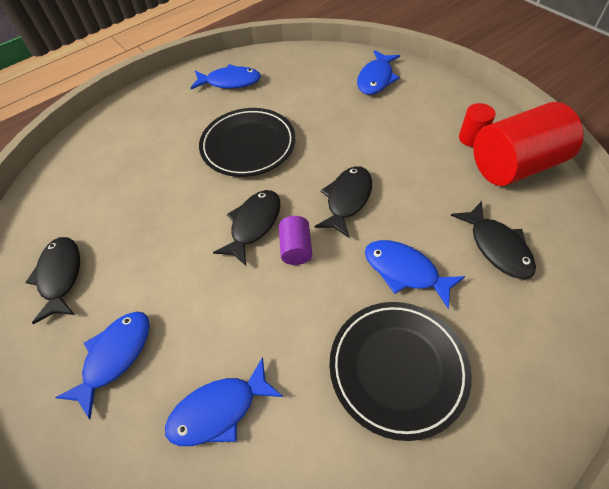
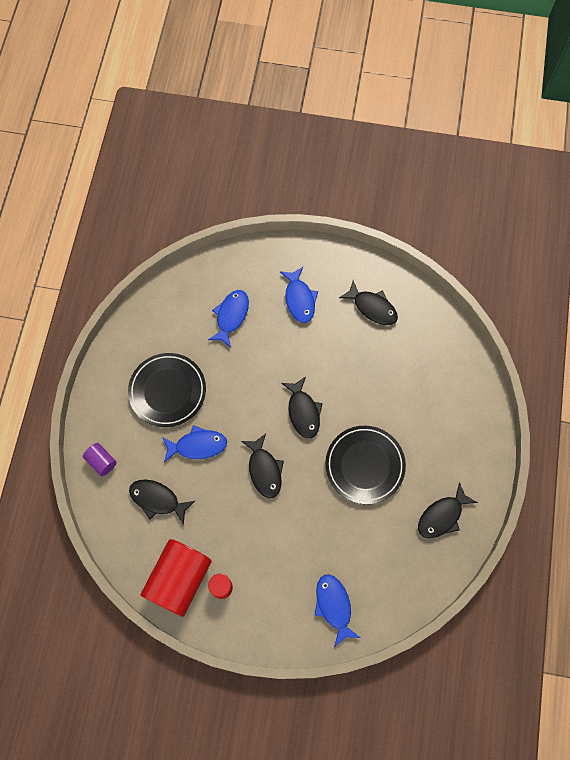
camera: 135 degrees right, 15 degrees up
(230, 82) = (442, 516): blue fish -> black fish
(296, 248) = (266, 415): purple cylinder -> purple cylinder (101, 461)

